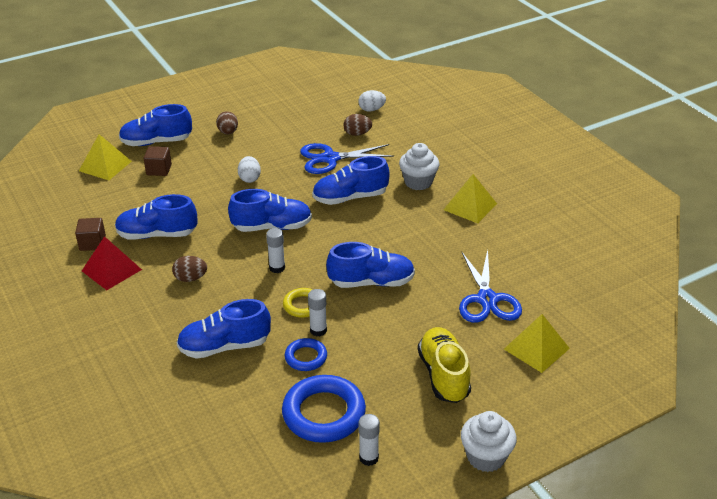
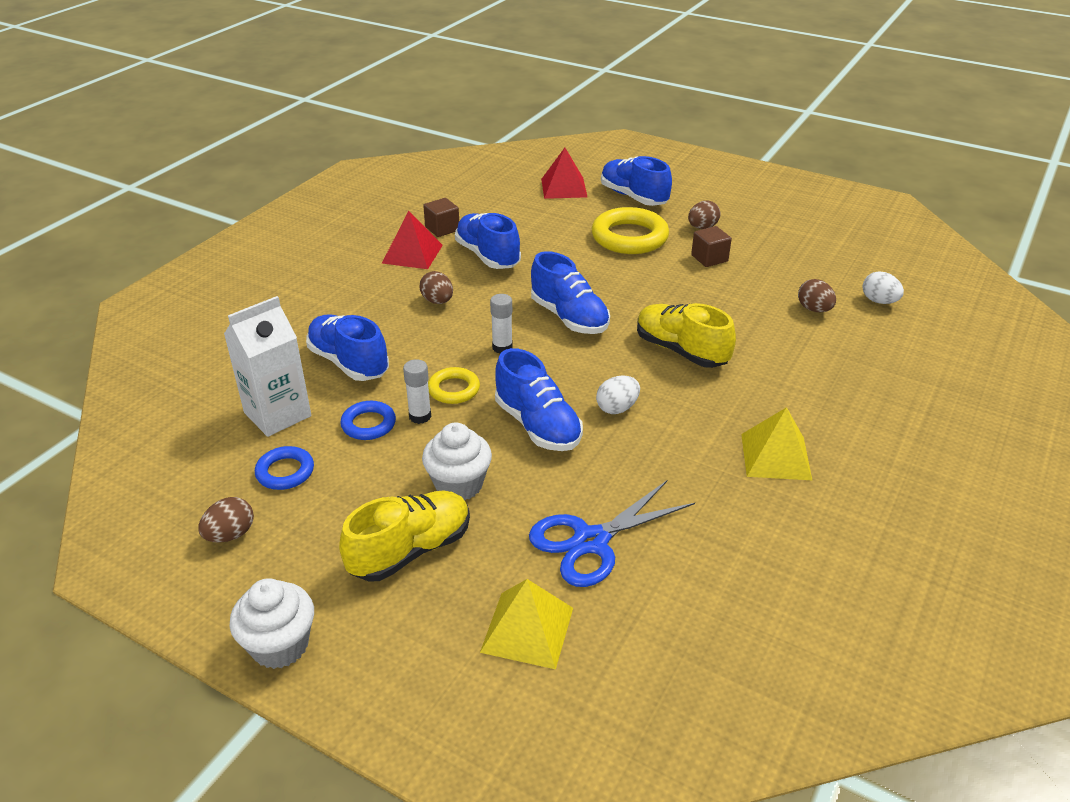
camera: 60 degrees right, 0 degrees up
(105, 166) = (564, 188): yellow pyramid -> red pyramid
(159, 170) = (590, 216): brown cube -> brown cube (709, 258)
(205, 165) = (629, 237): none -> yellow ring
(250, 178) = (637, 271): white egg -> white egg (617, 408)
(254, 401) = (277, 414): none -> white carton
(324, 413) = (285, 472): blue ring -> blue ring, size x0.54
(330, 158) = (739, 308): blue scissors -> none
(350, 198) = (681, 351): blue shoe -> yellow shoe
(368, 458) = (230, 535): white glue stick -> brown egg
(418, 182) = (775, 392): white cupcake -> white cupcake (459, 485)

